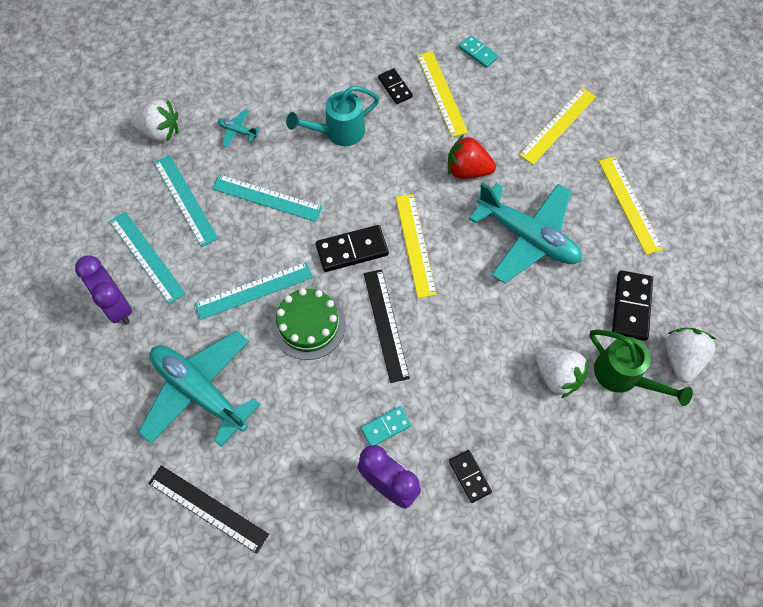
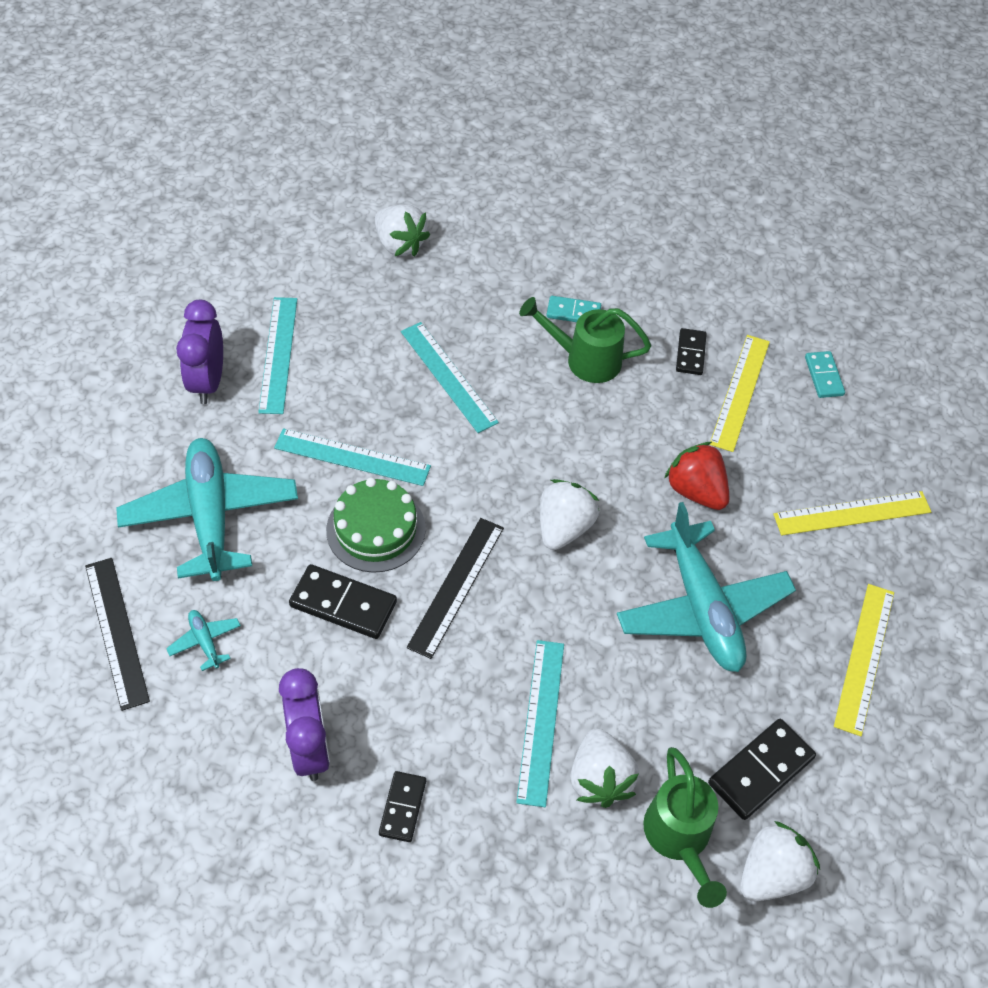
camera: 35 degrees right, 10 degrees down
(185, 199) = (365, 325): turquoise ruler -> turquoise ruler (541, 721)
(237, 131) = (478, 292): turquoise plane -> turquoise plane (205, 642)
(339, 132) = (585, 360): turquoise watering can -> green watering can
(352, 250) = (490, 486): black domino -> black domino (343, 604)
(386, 427) = (361, 689): turquoise domino -> turquoise domino (573, 312)
(415, 245) = (563, 528): yellow ruler -> white strawberry

